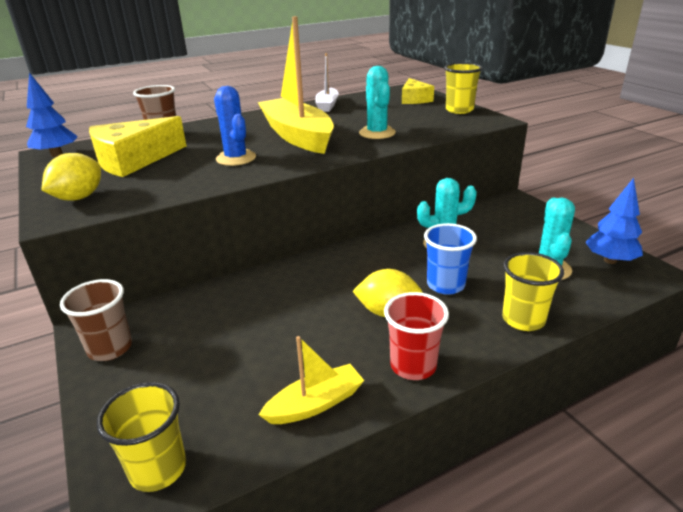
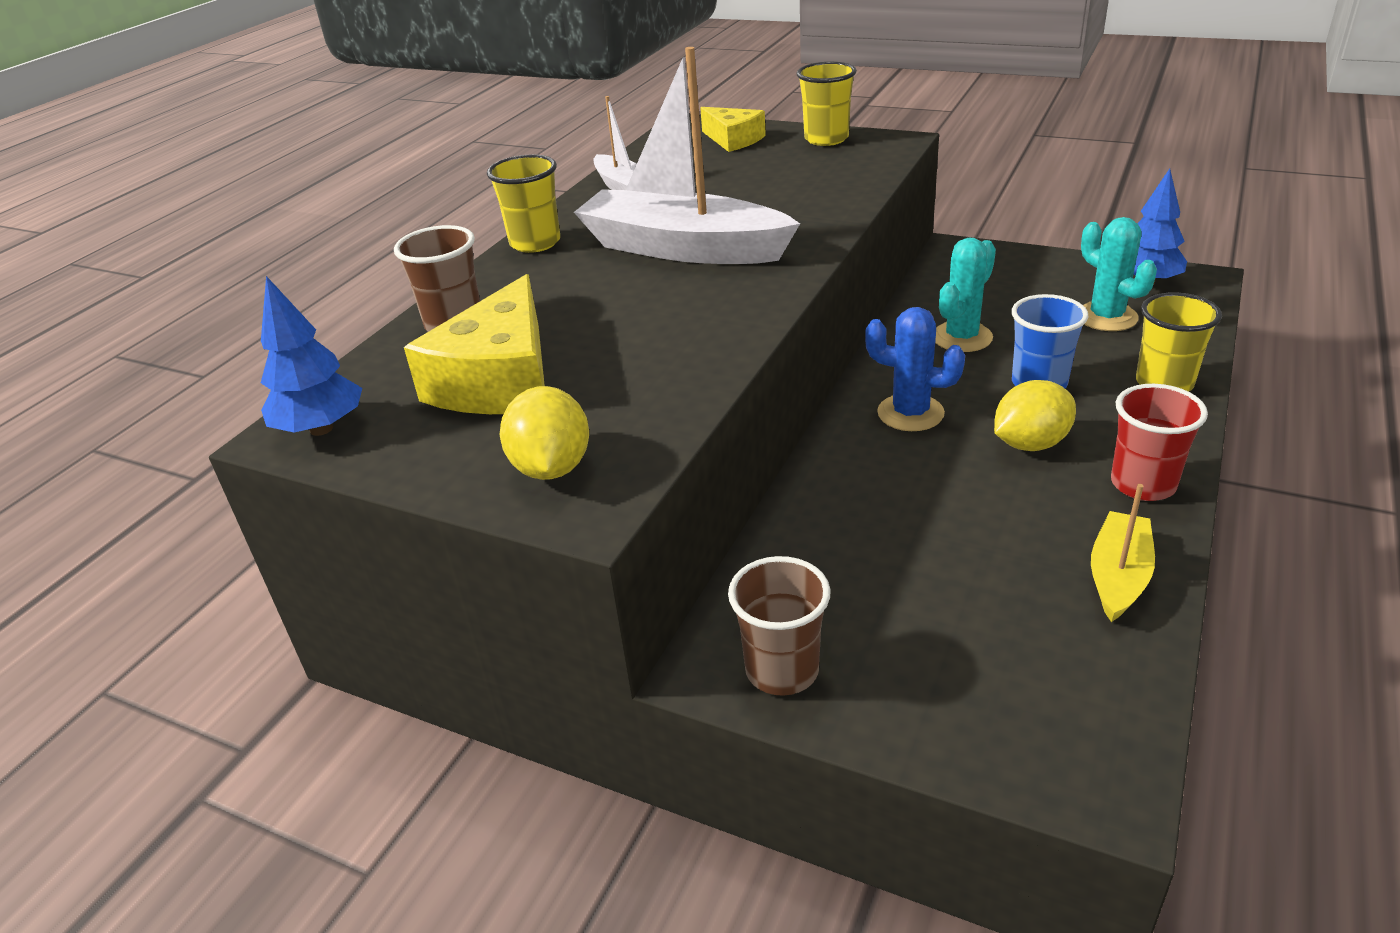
camera: 35 degrees left, 5 degrees up
(158, 469) = (1083, 738): yellow cup -> yellow cup (535, 243)
(236, 158) = (665, 313): blue cactus -> blue cactus (910, 413)
(297, 136) = (683, 248): yellow boat -> white boat
(377, 133) = (787, 206): turquoise cactus -> none

